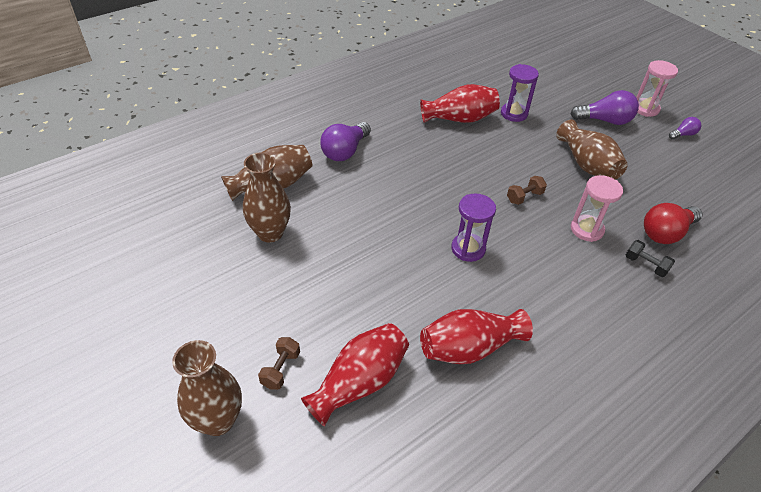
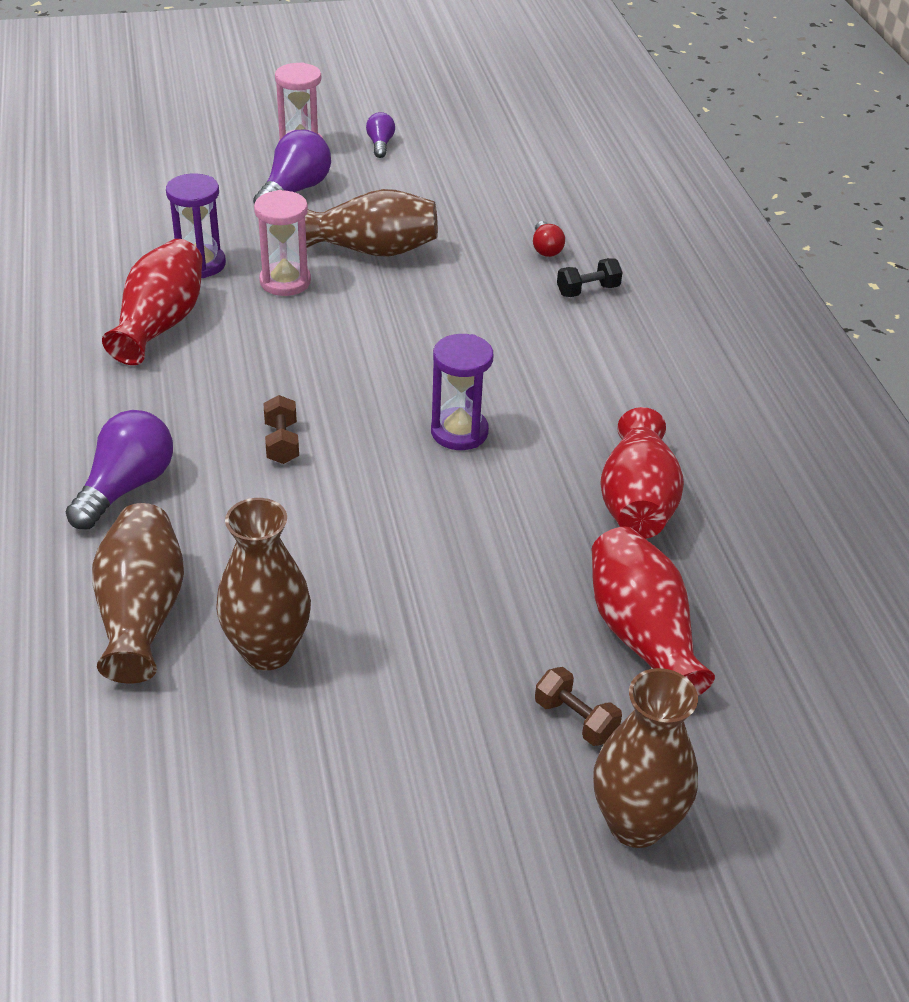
camera: 65 degrees left, 5 degrees down
(345, 151) = (126, 487): purple light bulb -> purple light bulb turned 120 degrees counterclockwise
(524, 197) = (394, 335): brown dumbbell -> brown dumbbell (282, 443)
(586, 229) = (496, 308): pink hourglass -> pink hourglass (285, 282)
(666, 233) = (546, 249): red light bulb -> red light bulb, size x0.54

